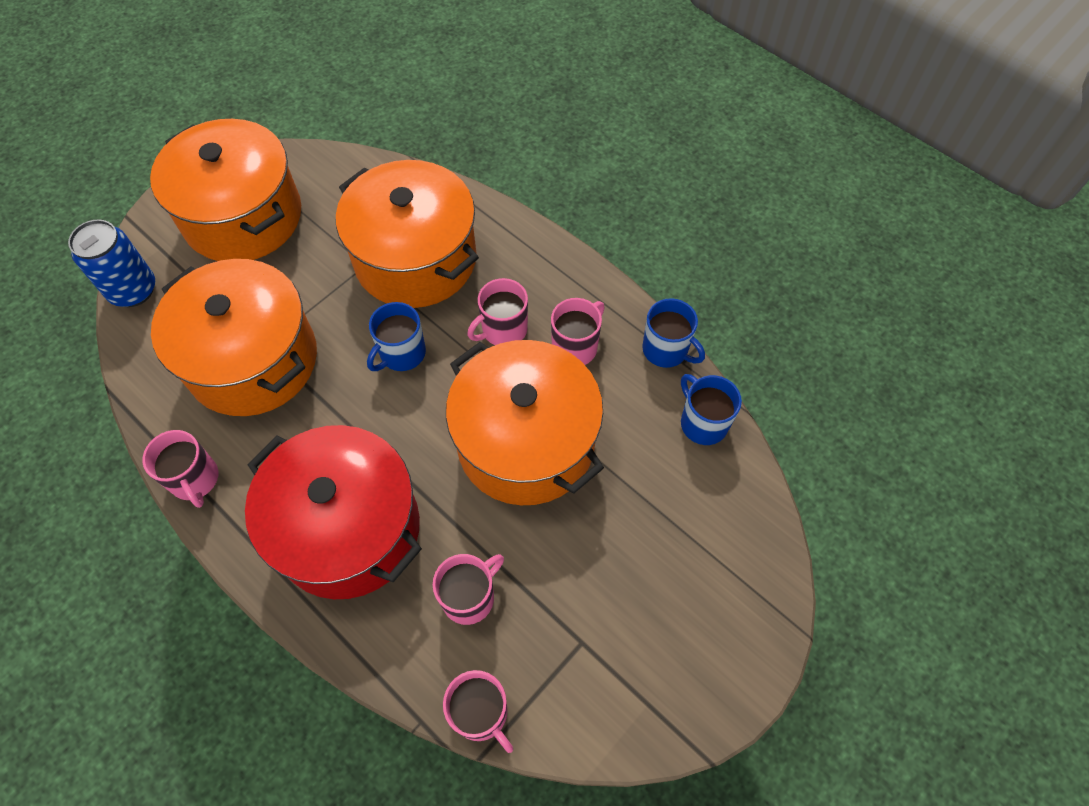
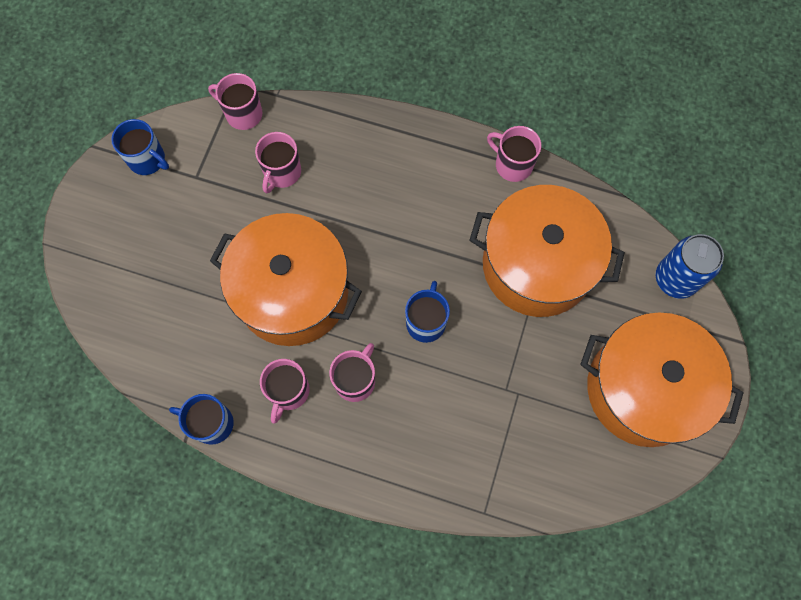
camera: 155 degrees right, 10 degrees up
(348, 529) = (386, 179): red pot -> none
(415, 259) = (466, 416): orange pot -> none
(703, 422) = (161, 369): blue mug -> blue mug (148, 160)

